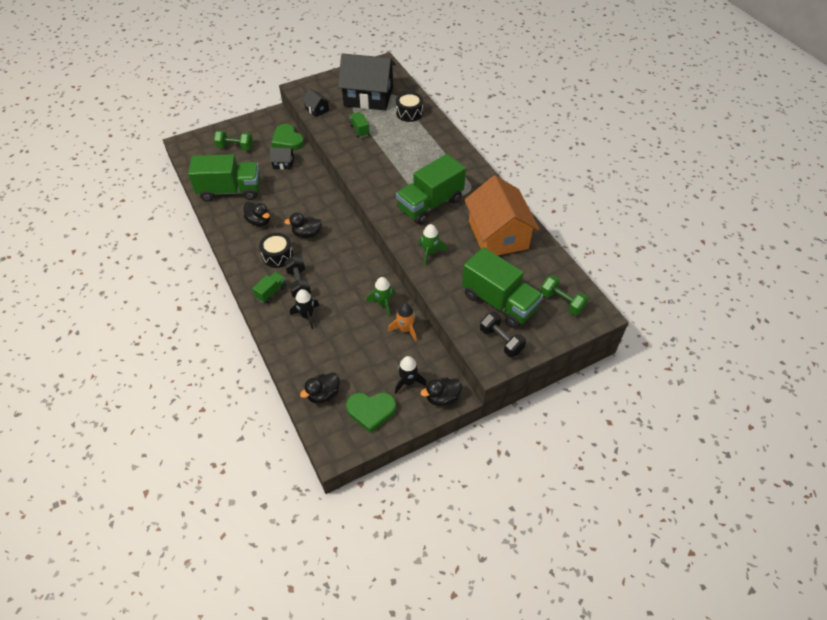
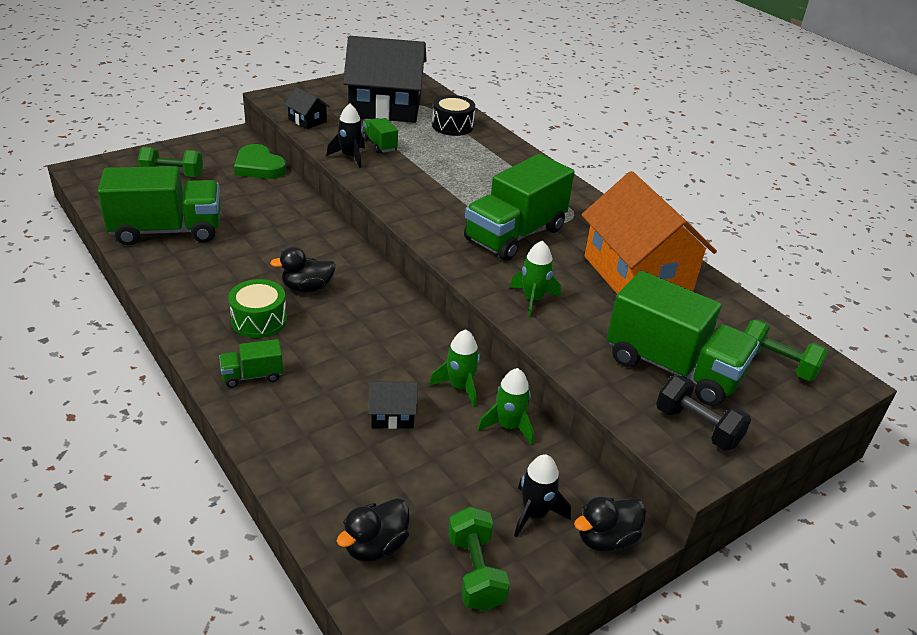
camera: 10 degrees left, 15 degrees down
(259, 221) = (220, 272): black duck -> none
(271, 292) = (252, 376): green truck -> green truck turned 135 degrees counterclockwise
(277, 256) = (259, 320): black drum -> green drum
(283, 163) = (255, 195): black house -> black house (392, 415)
(299, 284) = (302, 361): black dumbbell -> none
(307, 316) = (324, 411): black rocket -> black rocket (350, 157)
(371, 411) = (475, 572): green heart -> green dumbbell
(405, 329) = (508, 426): orange rocket -> green rocket

